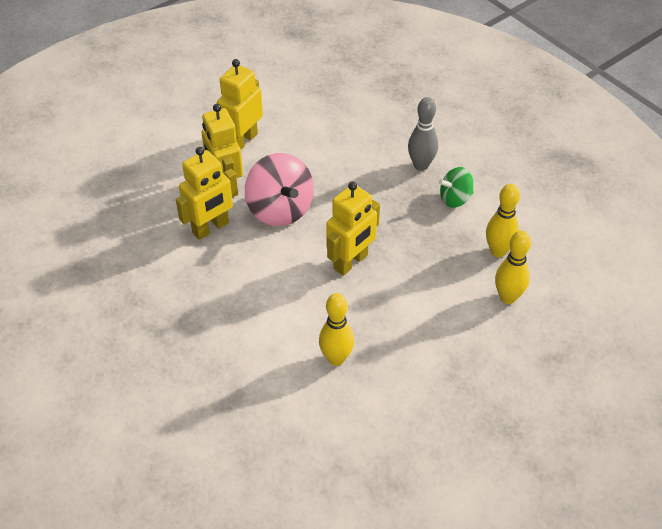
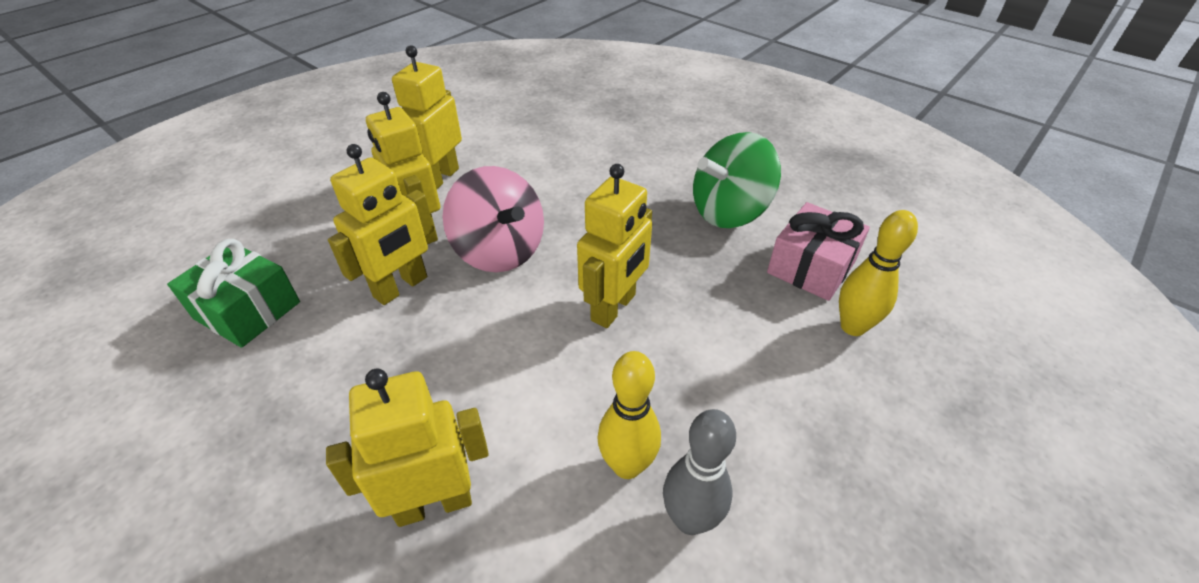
camera: 10 degrees left, 5 degrees down
(112, 231) = (247, 310): none -> green gift
(225, 361) = (434, 503): none -> yellow robot
(421, 165) = (673, 180): grey bowling pin -> grey bowling pin (690, 519)
(455, 199) = (729, 212): green spinning top -> green spinning top, size x1.72
(498, 251) = (811, 267): yellow bowling pin -> pink gift

